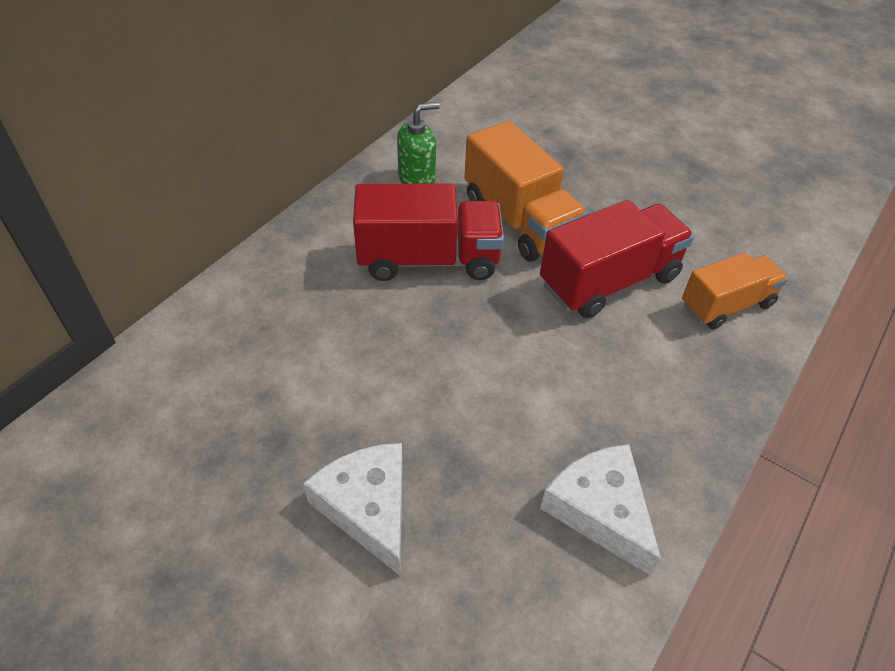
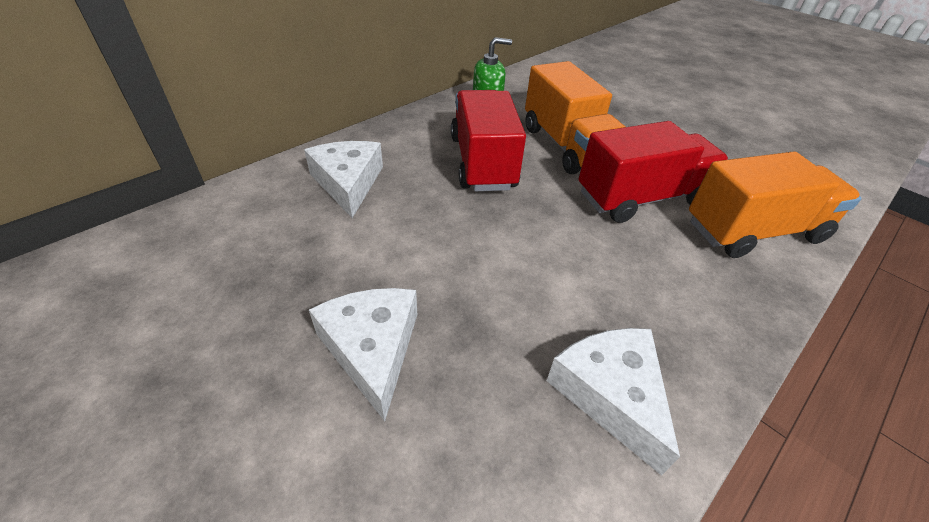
camera: 10 degrees right, 5 degrees down
(282, 314) = (348, 183): none -> white cheese
(428, 259) = (482, 162): red truck -> red truck turned 105 degrees counterclockwise
(726, 305) = (754, 231): orange truck -> orange truck, size x1.52

